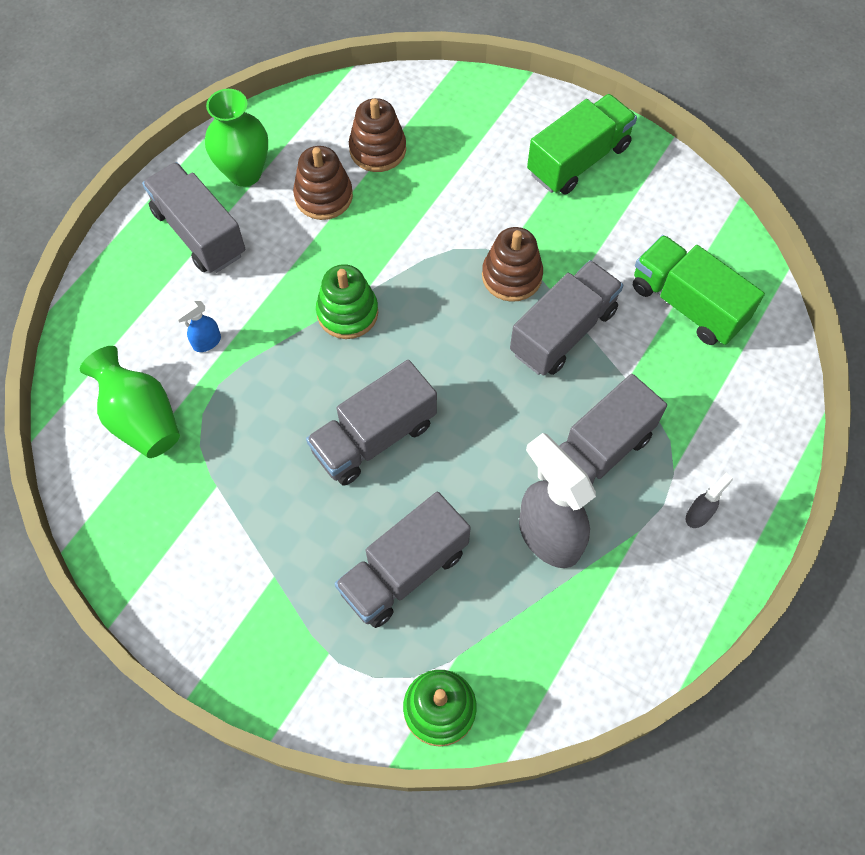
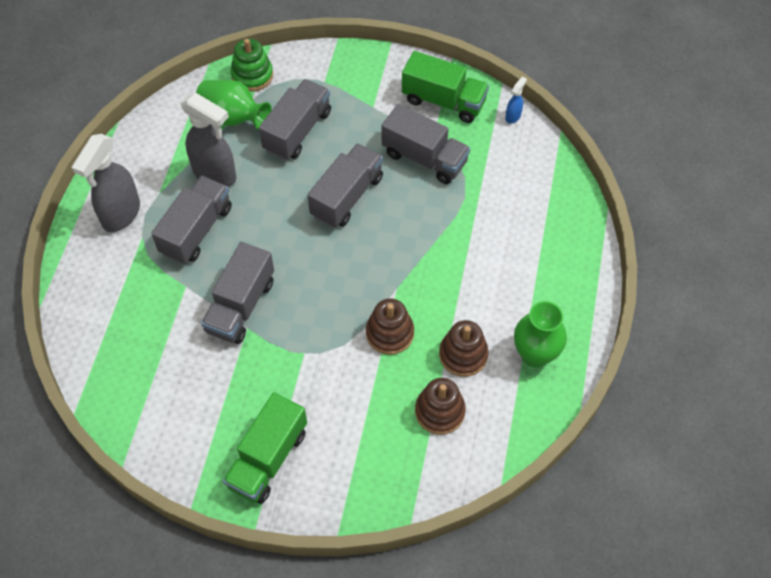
camera: 160 degrees right, 5 degrees down
(141, 419) = (501, 162): green vase -> green vase (233, 117)
(199, 233) = (540, 294): grey truck -> grey truck (424, 158)
(206, 342) = (488, 220): blue spray bottle -> blue spray bottle (513, 116)
(347, 312) = (401, 270): green stacking toy -> none
(511, 276) = (292, 336): brown stacking toy -> brown stacking toy (390, 333)
(687, 304) = (151, 357): green truck -> green truck (443, 101)
(698, 515) = (121, 214): grey spray bottle -> grey spray bottle, size x2.27

